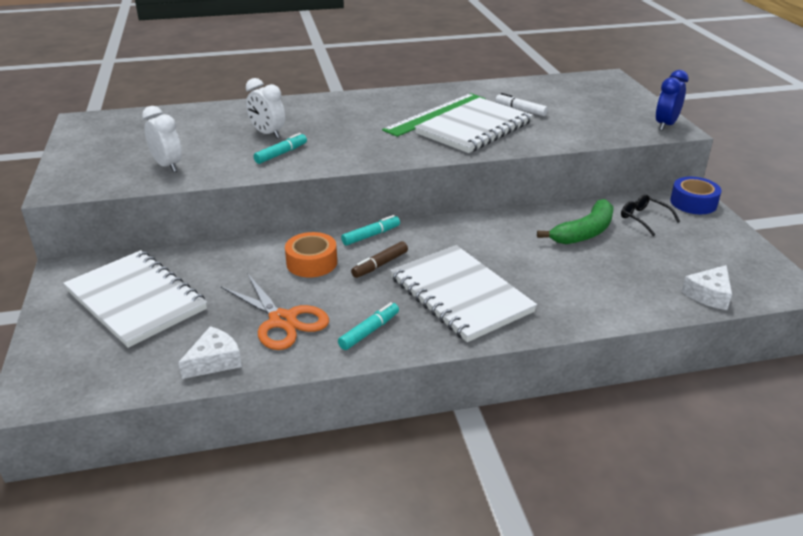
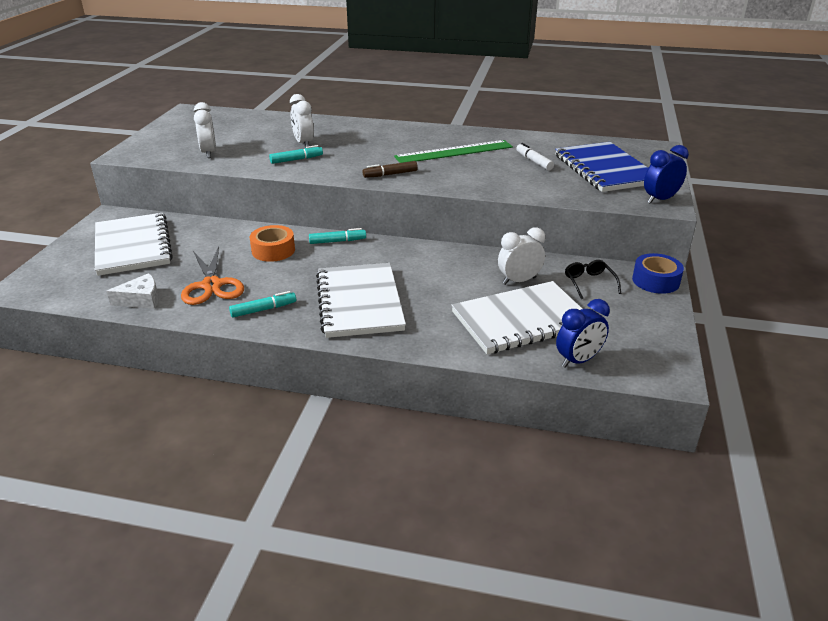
camera: 25 degrees right, 0 degrees up
(380, 265) = (321, 264): brown marker -> brown marker (390, 174)
(474, 128) = (473, 169): white notebook -> white notebook (521, 320)
(584, 232) = (519, 281): green banana -> white clock
(590, 106) = (605, 169): none -> blue notebook
(709, 294) = (578, 360): white cheese -> blue clock

